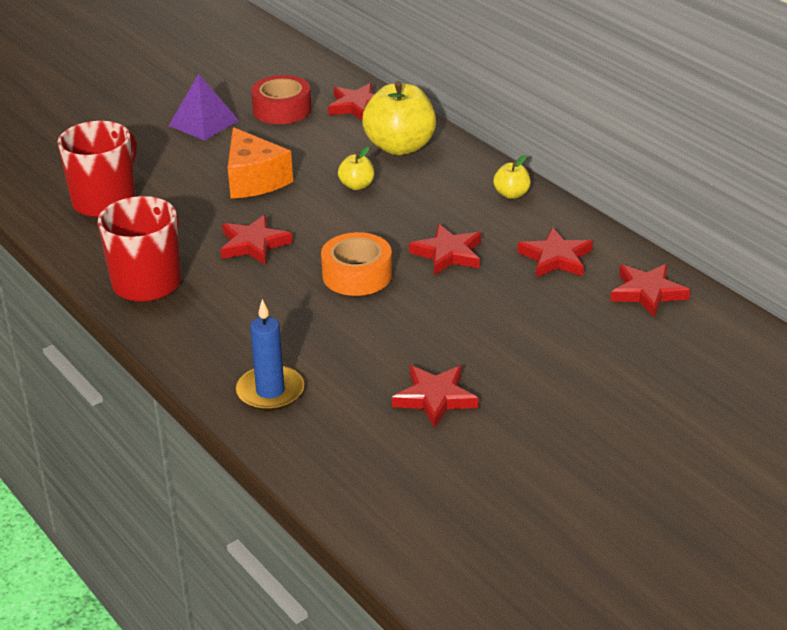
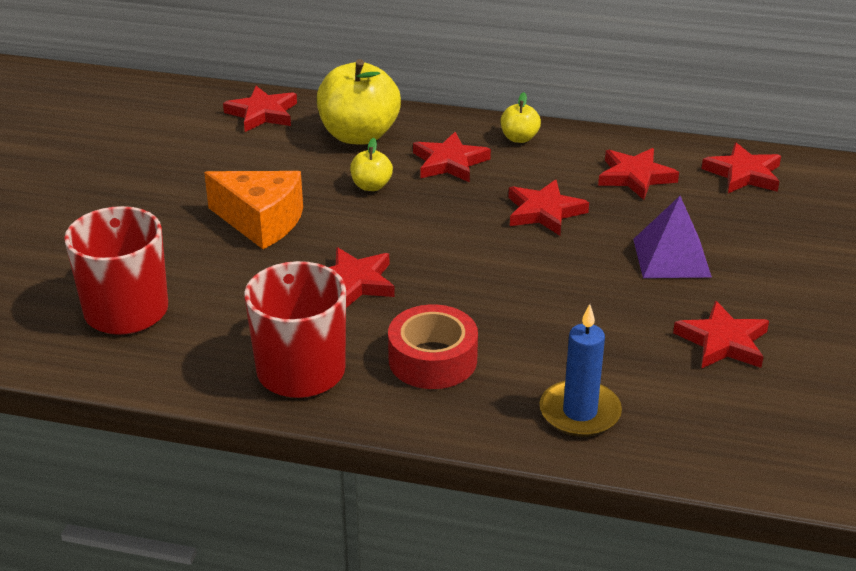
camera: 40 degrees left, 0 degrees up
(203, 123) = (121, 187): purple pyramid -> purple pyramid (671, 257)
(282, 109) = (189, 144): red tape -> red tape (432, 360)
(357, 275) = (494, 266): orange tape -> none
(434, 191) = (449, 162): none -> red star

